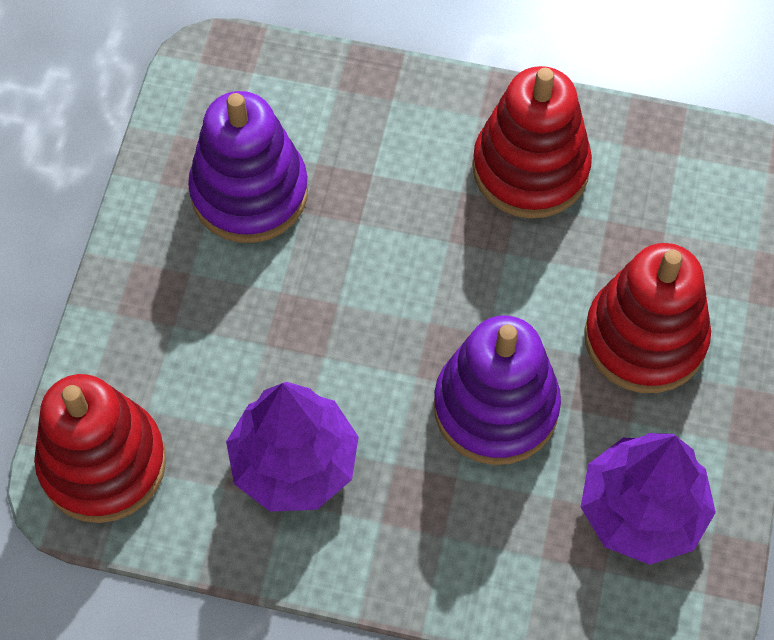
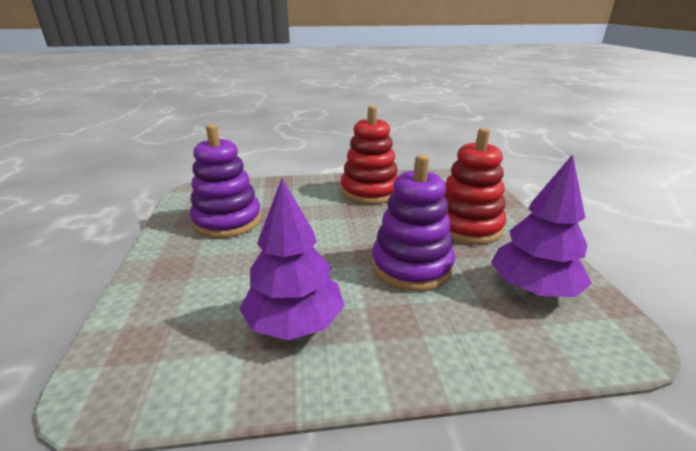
camera: 20 degrees left, 35 degrees down
(103, 463) = (134, 363): red stacking toy -> none

